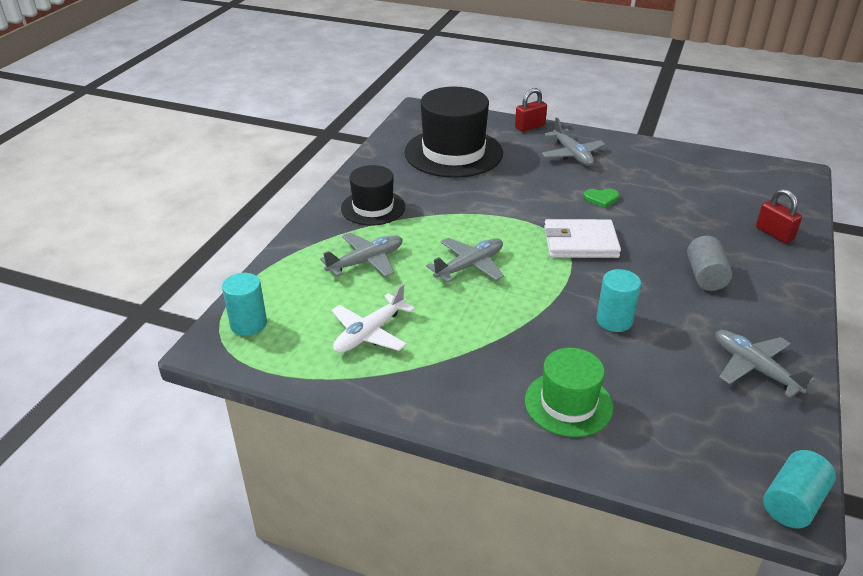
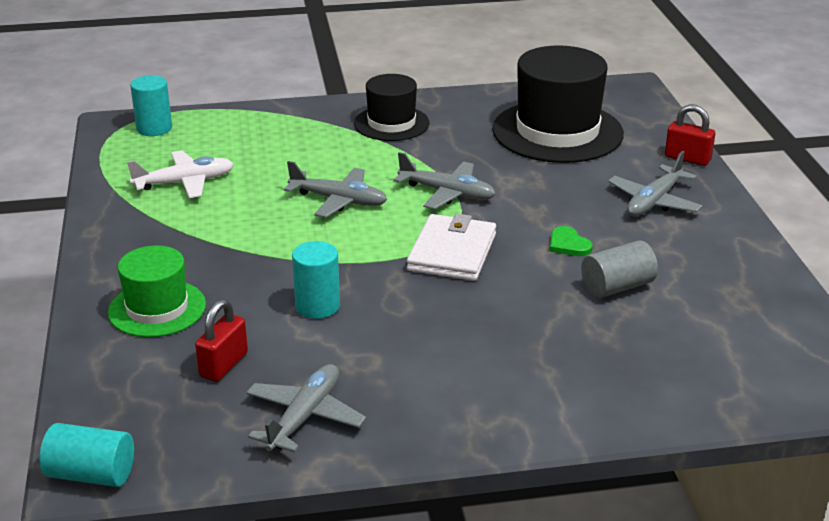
camera: 60 degrees right, 5 degrees down
(366, 261) = (294, 148): grey plane -> grey plane (447, 193)
(369, 333) = (185, 183): white plane -> white plane turned 150 degrees clockwise
(580, 242) = (452, 252): white wallet -> white wallet turned 45 degrees clockwise
(705, 276) = (467, 351): grey cylinder -> grey cylinder (617, 287)
(774, 233) = (634, 390): red padlock -> red padlock (224, 365)

